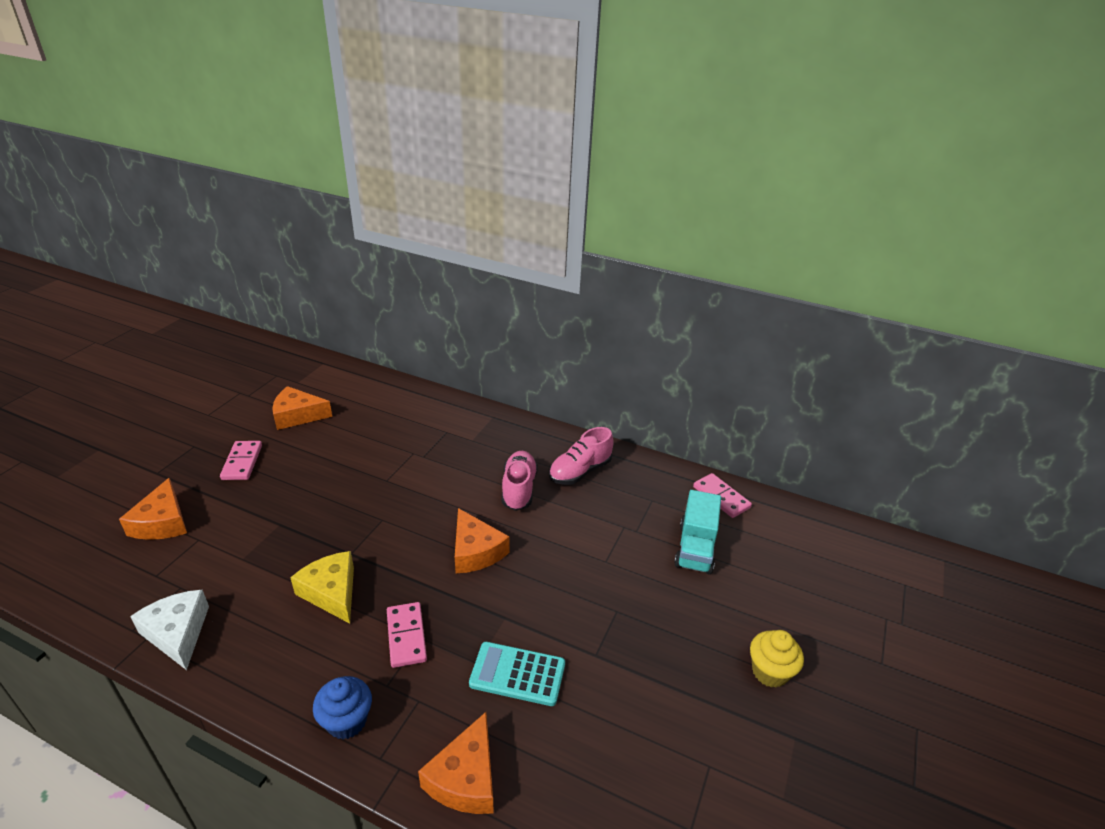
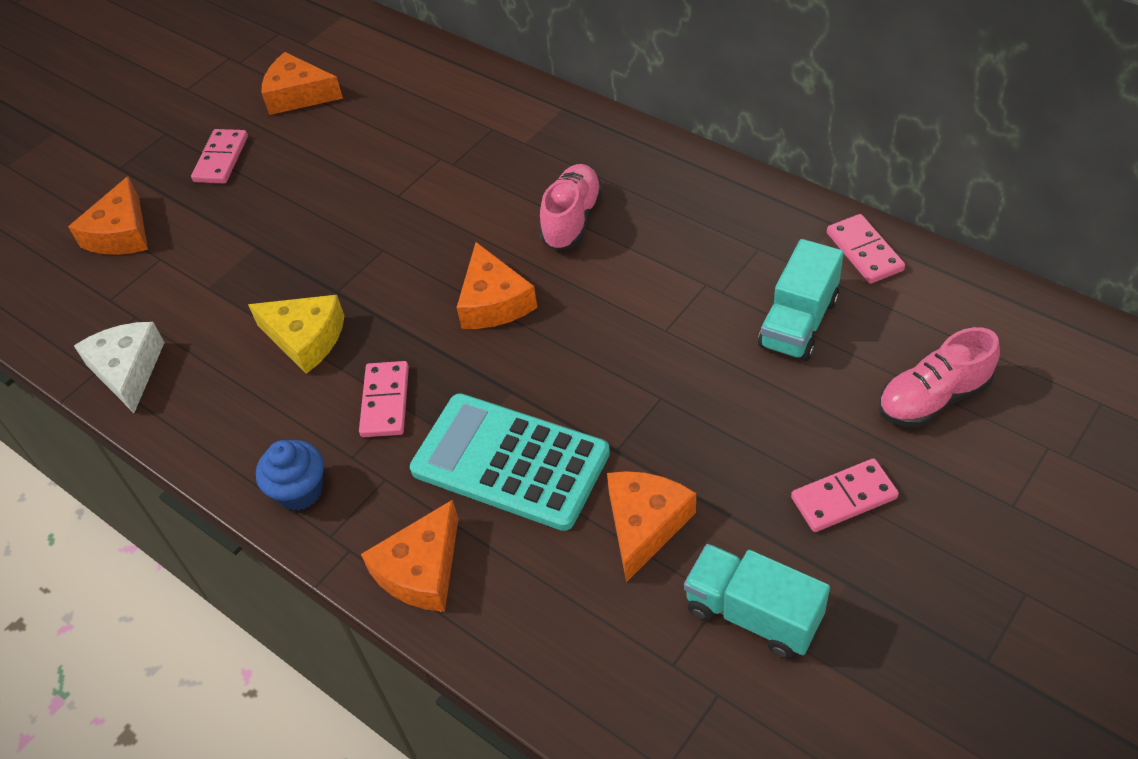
camera: 20 degrees right, 15 degrees up
(331, 592) = (306, 338): yellow cheese -> yellow cheese turned 135 degrees clockwise
(517, 674) = (510, 462): turquoise calculator -> turquoise calculator, size x1.59
(580, 471) = (665, 199): pink shoe -> pink shoe (933, 398)
(634, 712) = (645, 524): none -> orange cheese
(737, 775) = (753, 614): none -> turquoise truck
(769, 672) = (844, 498): yellow cupcake -> pink domino

